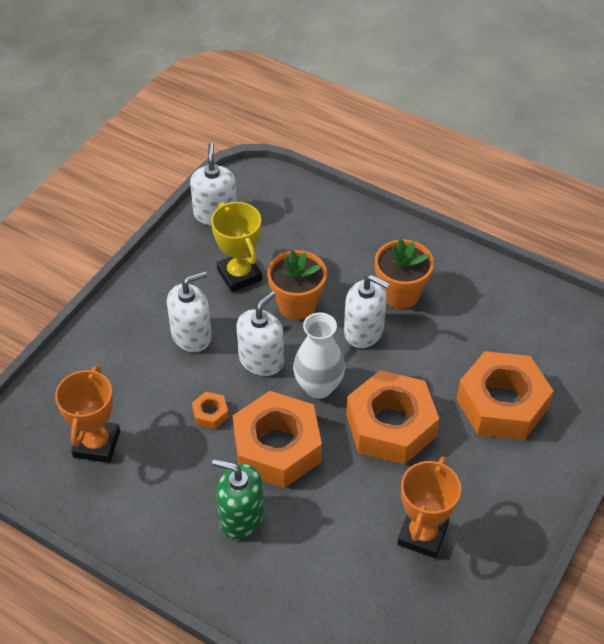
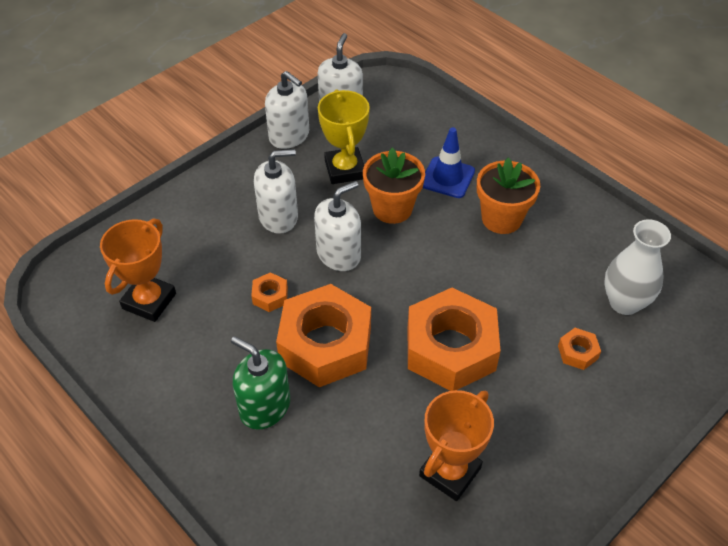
camera: 15 degrees right, 0 degrees up
(318, 387) = (388, 293): white vase -> white vase (624, 302)
(339, 263) = (447, 177): none -> blue traffic cone
(364, 331) = (452, 248): white soap dispenser -> white soap dispenser (289, 136)
(501, 404) = (577, 352): orange nut -> orange nut, size x0.41

